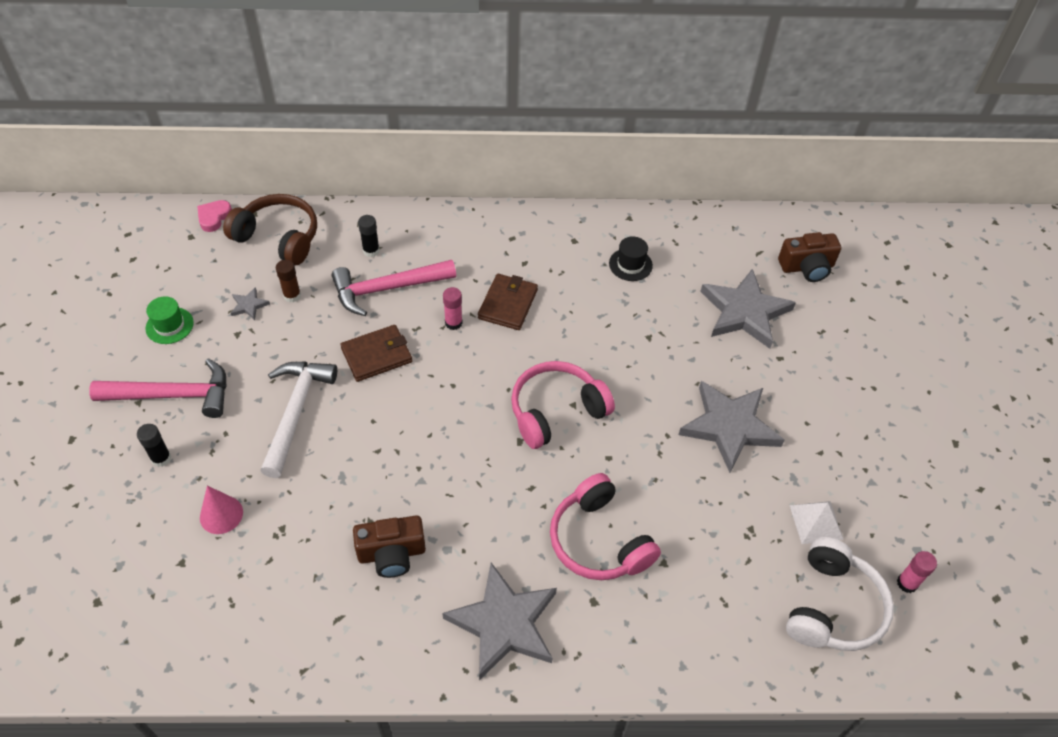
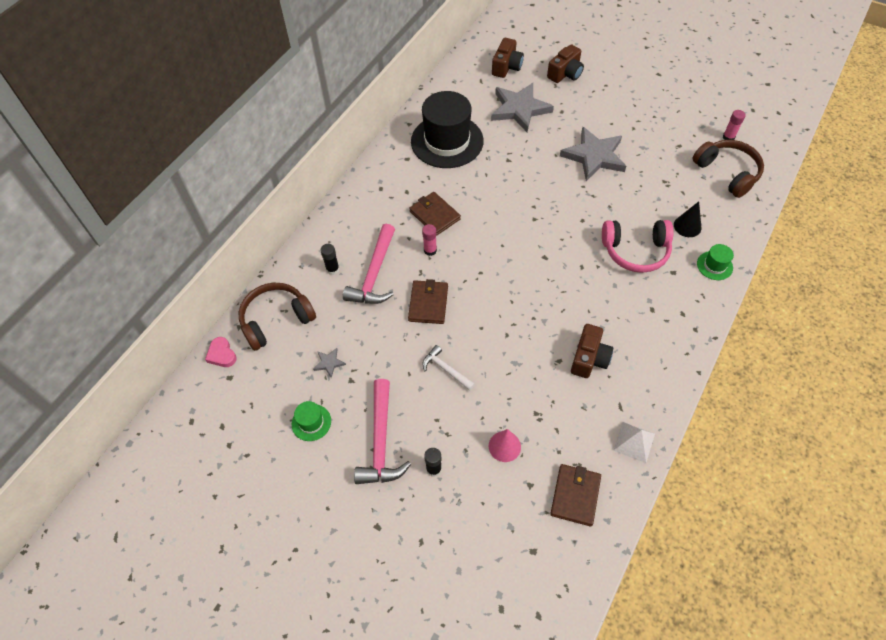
camera: 55 degrees left, 5 degrees up
(173, 395) = (381, 442): pink hammer -> pink hammer turned 150 degrees clockwise
(187, 617) = (575, 495): none -> brown wallet
(292, 295) = (339, 332): brown glue stick -> none
(296, 412) = (445, 369): white hammer -> white hammer, size x0.57
(504, 623) = (666, 321): grey star -> none
(556, 411) = (534, 229): pink headphones -> none
(630, 264) = (447, 141): black hat -> black hat, size x2.34
(641, 652) = (714, 265): none -> green hat
(688, 589) = (687, 226): none -> black cone
(816, 522) = (675, 153): white pyramid -> white pyramid (634, 442)
(832, 607) = (727, 173): white headphones -> brown headphones
(852, 334) = (565, 73): none -> brown camera

